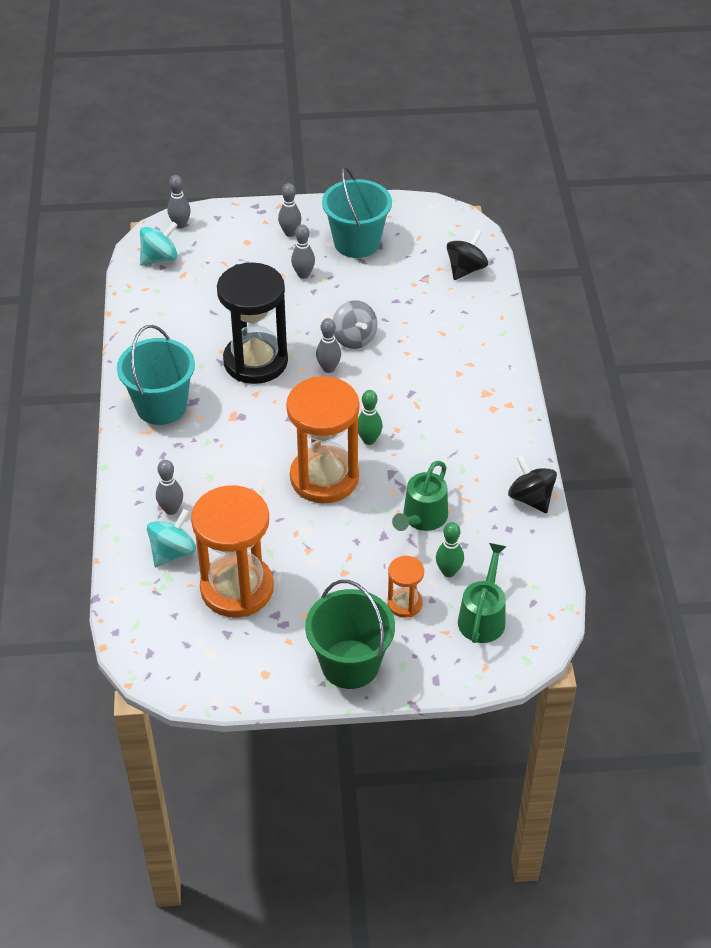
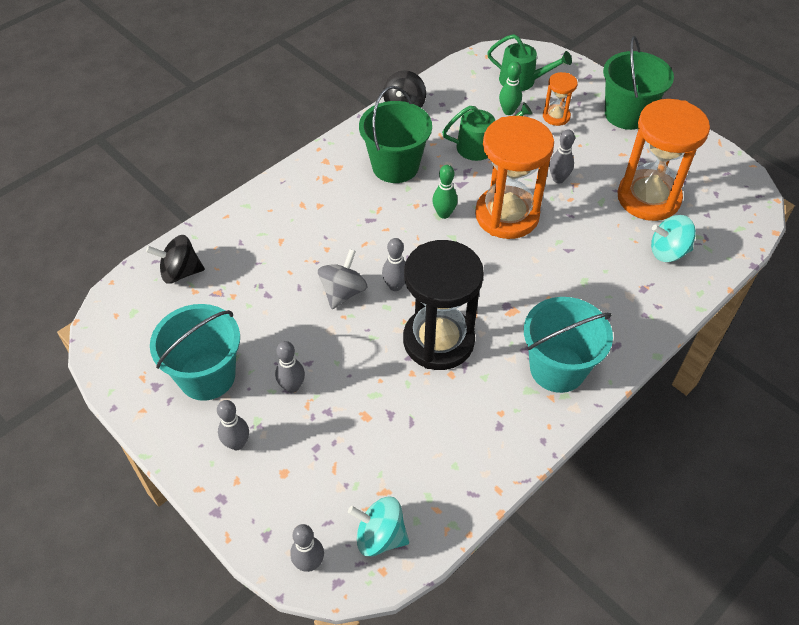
camera: 130 degrees left, 5 degrees up
(171, 509) = (638, 280): grey bowling pin -> grey bowling pin (558, 179)
(456, 444) = (395, 166): none -> green bucket
(483, 616) = (522, 81): green watering can -> green watering can turned 135 degrees counterclockwise

